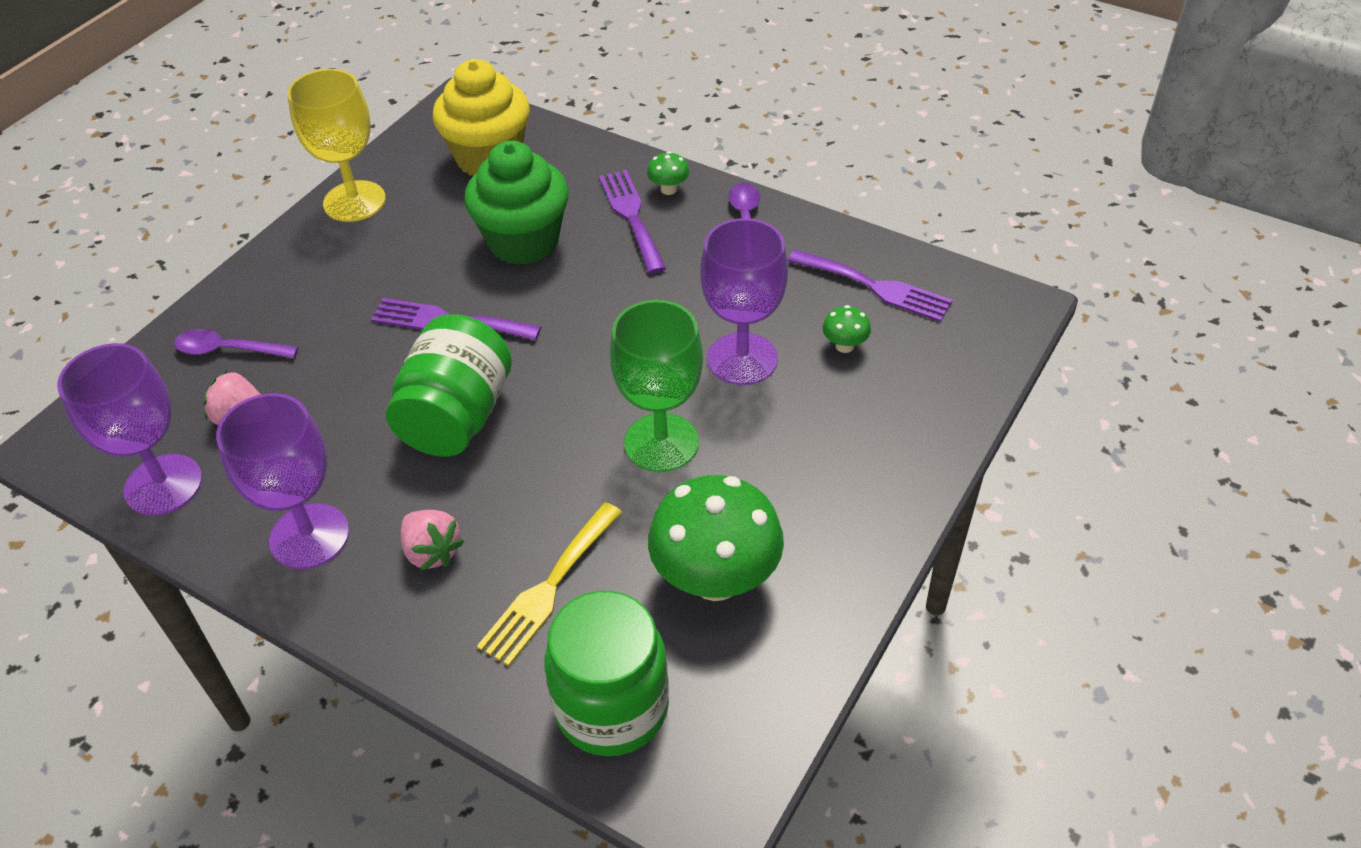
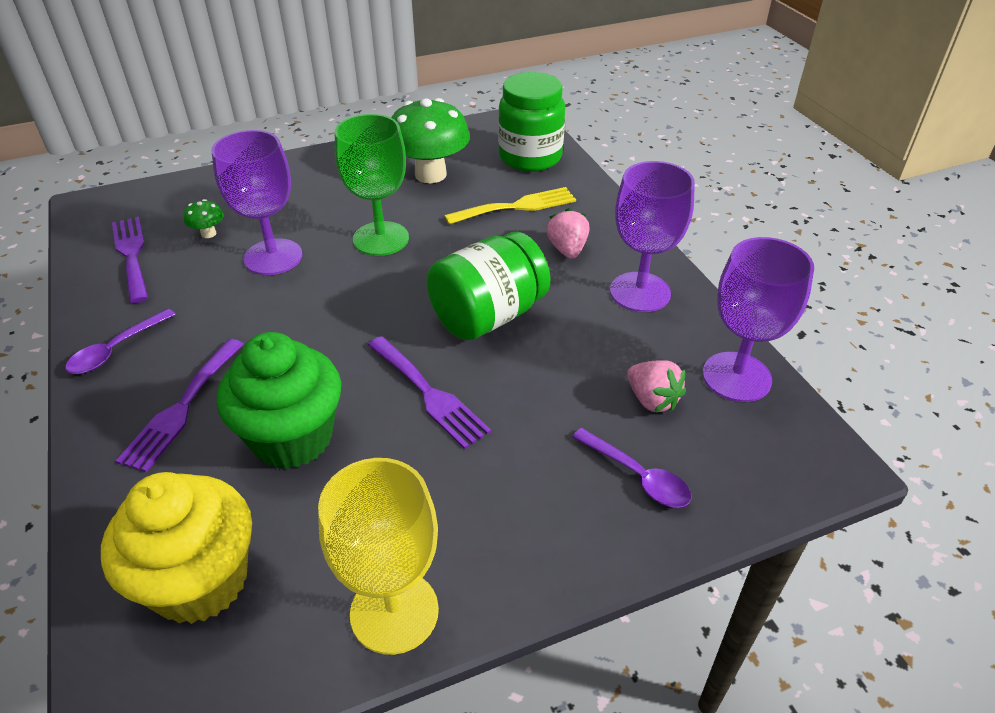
camera: 145 degrees left, 5 degrees down
(668, 189) = (117, 417): green mushroom -> none

